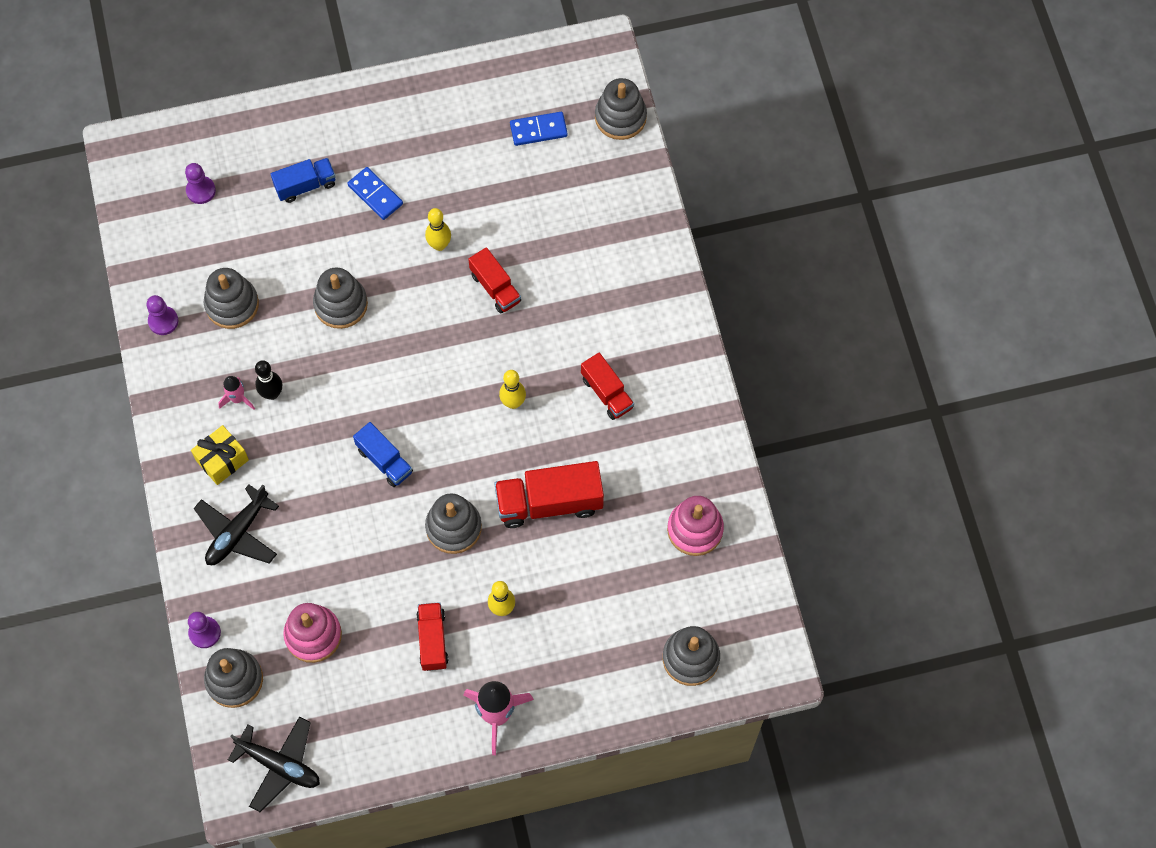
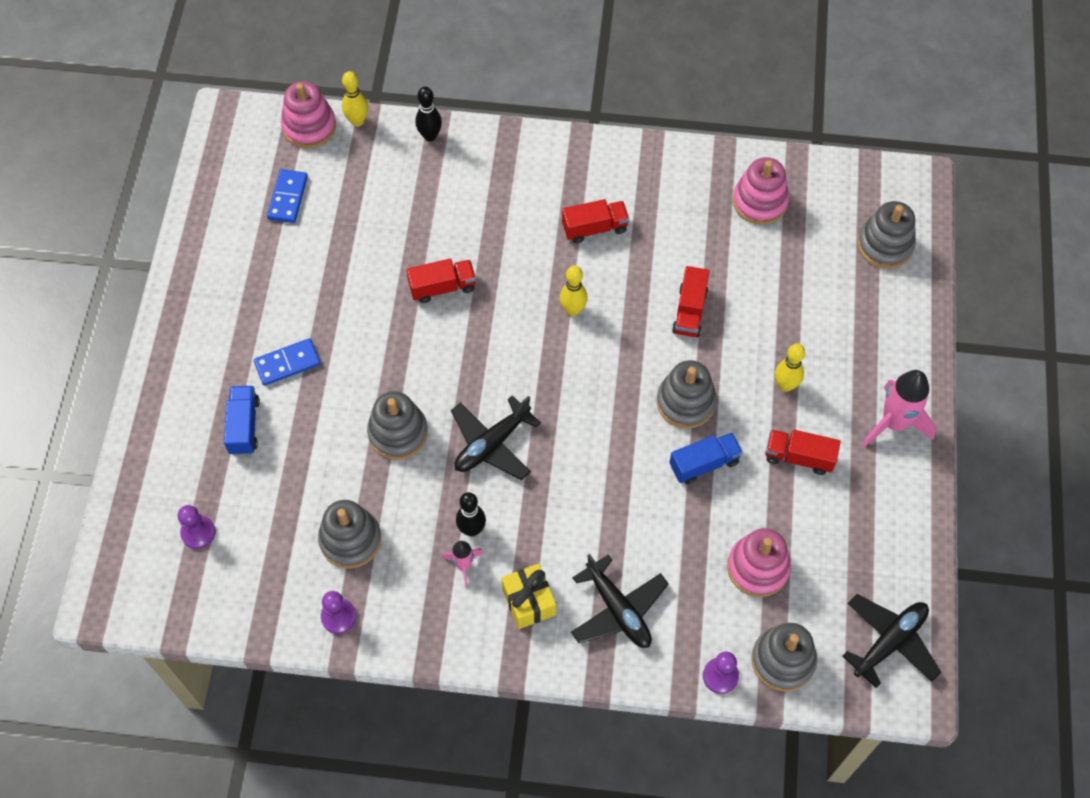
camera: 70 degrees left, 5 degrees down
(356, 382) = (492, 444): none -> black plane
(384, 461) = (590, 443): blue truck -> blue truck (704, 464)
(439, 245) = (372, 322): yellow bowling pin -> yellow bowling pin (357, 121)
(549, 502) = (689, 311): red truck -> red truck, size x0.61
(620, 117) = (309, 126): grey stacking toy -> pink stacking toy
(651, 219) = (430, 136): none -> black bowling pin

